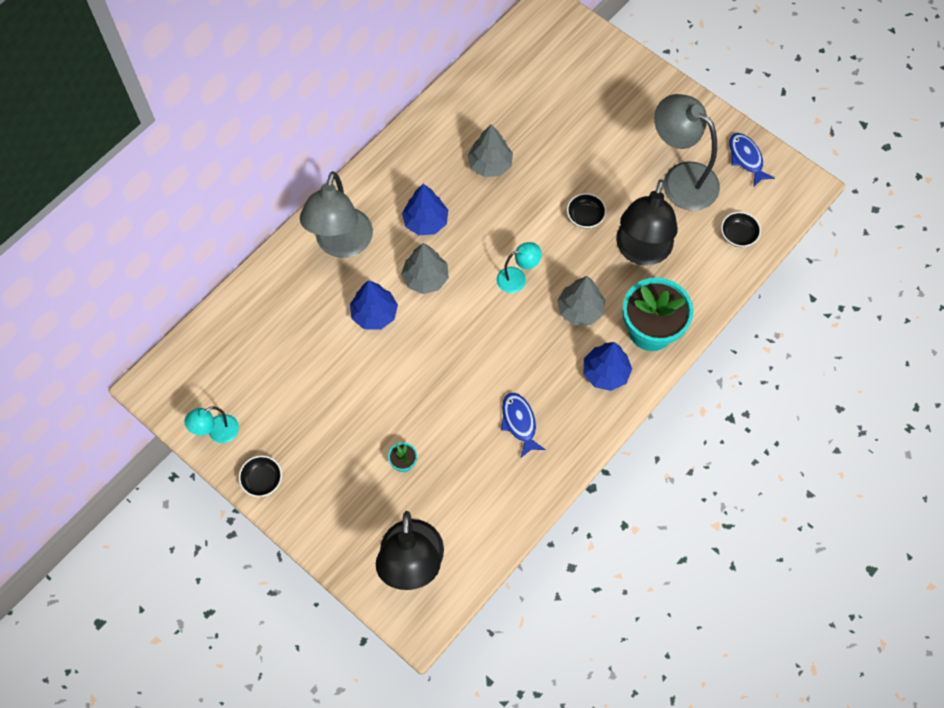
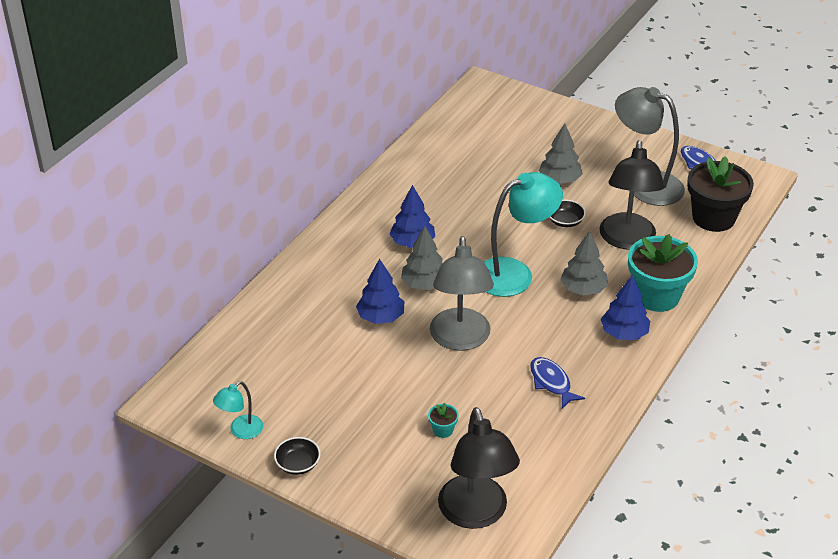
camera: 10 degrees left, 25 degrees down
(341, 244) = (334, 269): grey lamp -> grey lamp (460, 339)
(490, 164) = (462, 195): grey tree -> grey tree (560, 180)
(517, 278) = (514, 273): turquoise lamp -> turquoise lamp, size x1.99
(738, 235) = (713, 218): black bowl -> black flower pot

